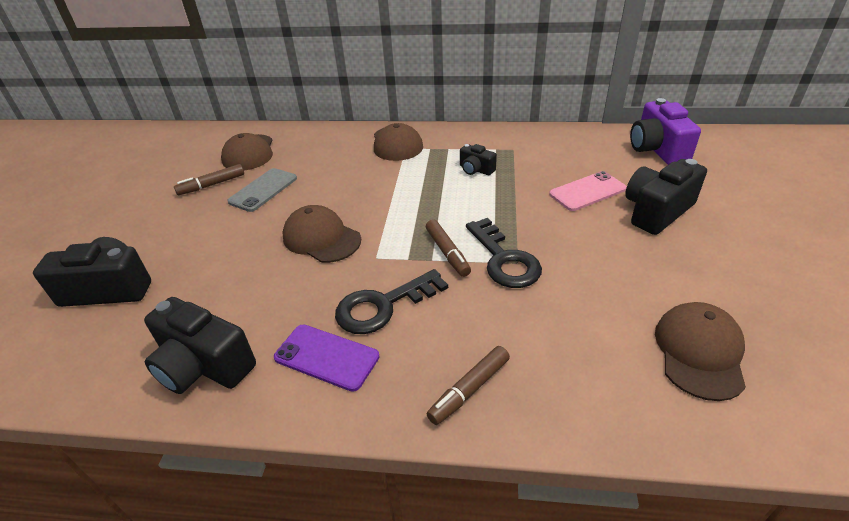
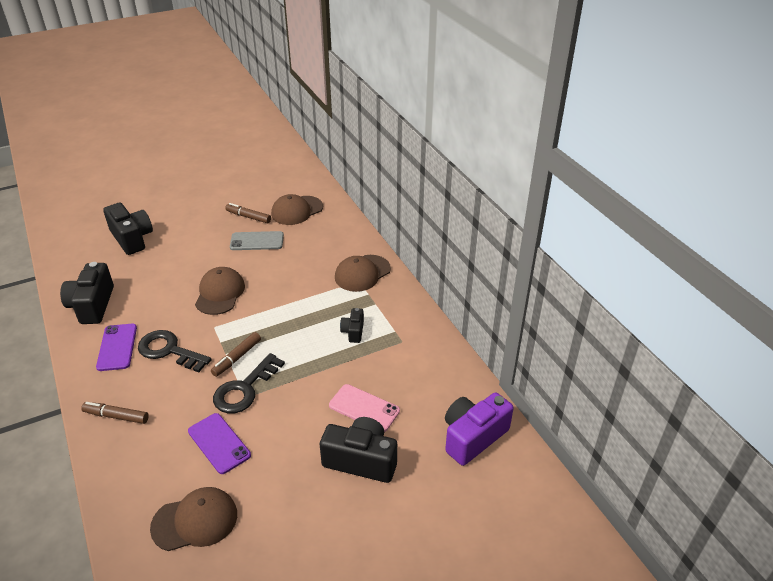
camera: 55 degrees right, 0 degrees up
(580, 301) = (219, 443): none -> purple phone

